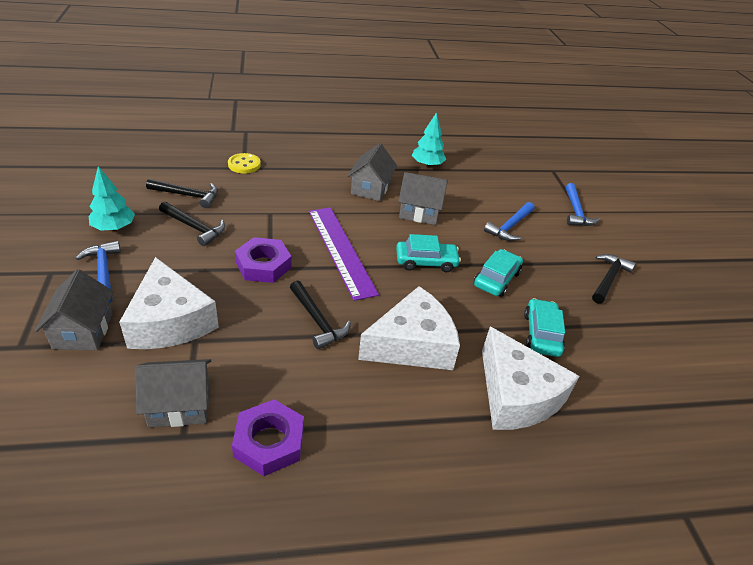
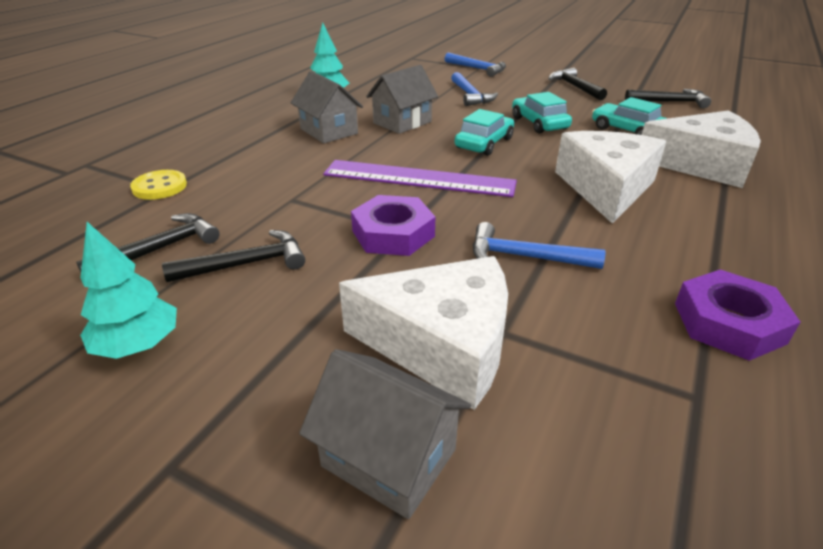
camera: 50 degrees left, 5 degrees down
(103, 272) = (248, 389): blue hammer -> blue hammer (524, 257)
(180, 405) = (634, 384): grey house -> none
(318, 321) = (531, 228): black hammer -> black hammer (670, 102)

